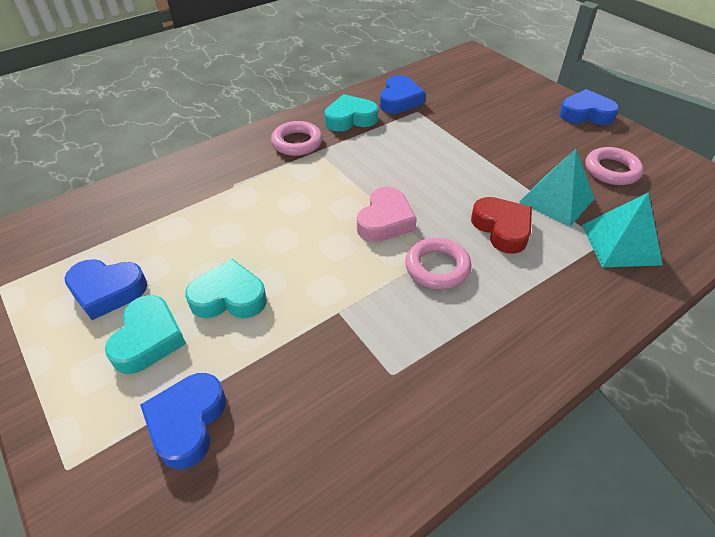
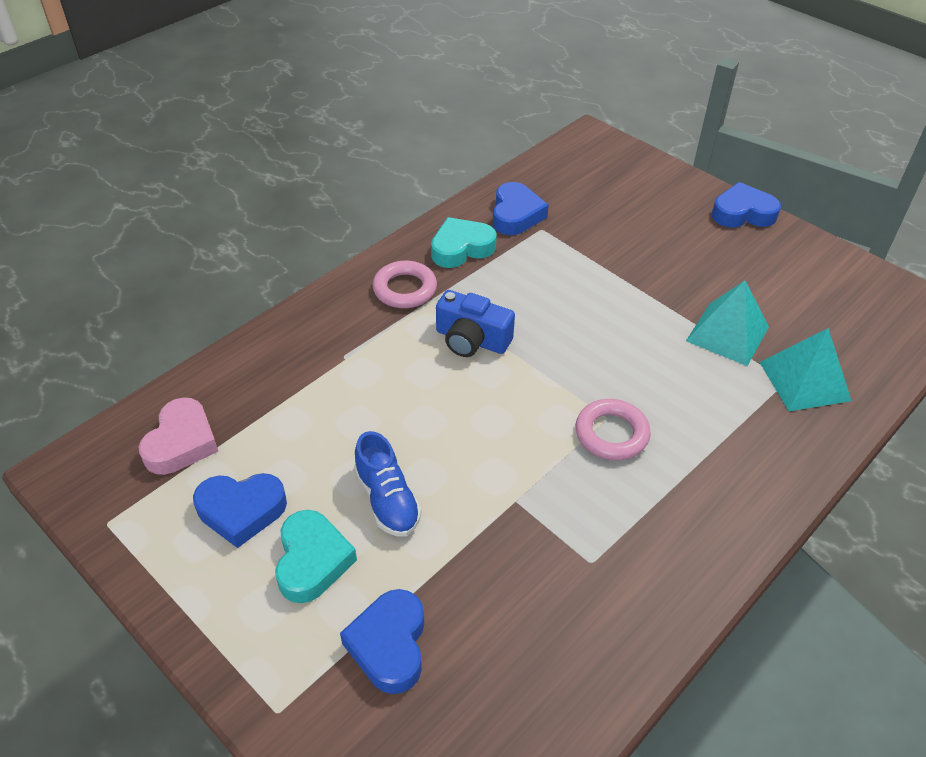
camera: 10 degrees left, 0 degrees up
(229, 297) = (387, 500): turquoise heart -> blue shoe
(338, 183) = (471, 340): none -> blue camera
(385, 221) = (539, 383): pink heart -> pink heart (181, 442)
(502, 228) = (673, 377): red heart -> none
(611, 170) = (782, 288): pink ring -> none

